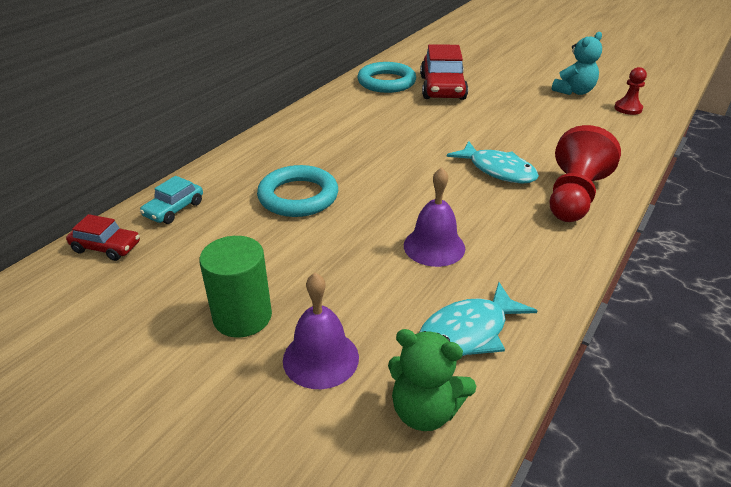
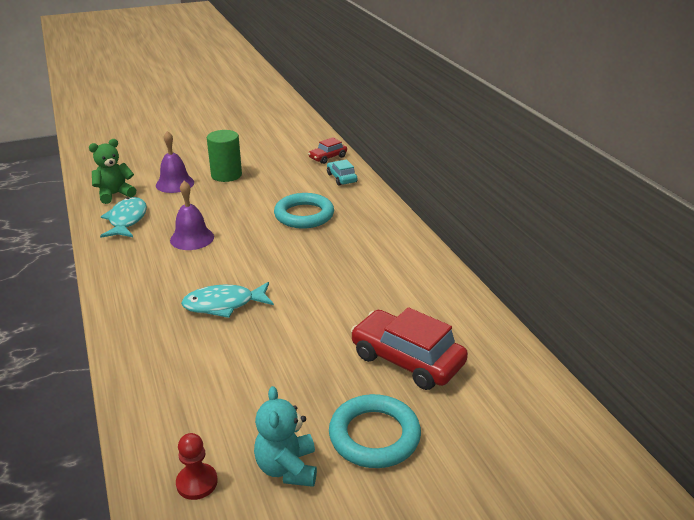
camera: 125 degrees right, 5 degrees down
(386, 82) = (459, 328): turquoise ring -> turquoise ring (374, 436)
(573, 196) = (146, 319): red pawn -> none

